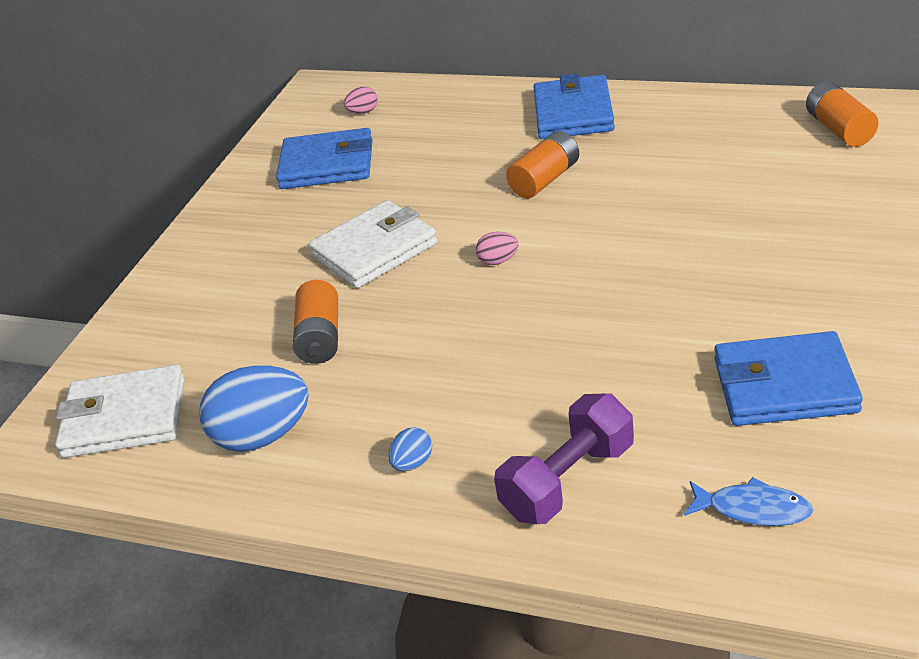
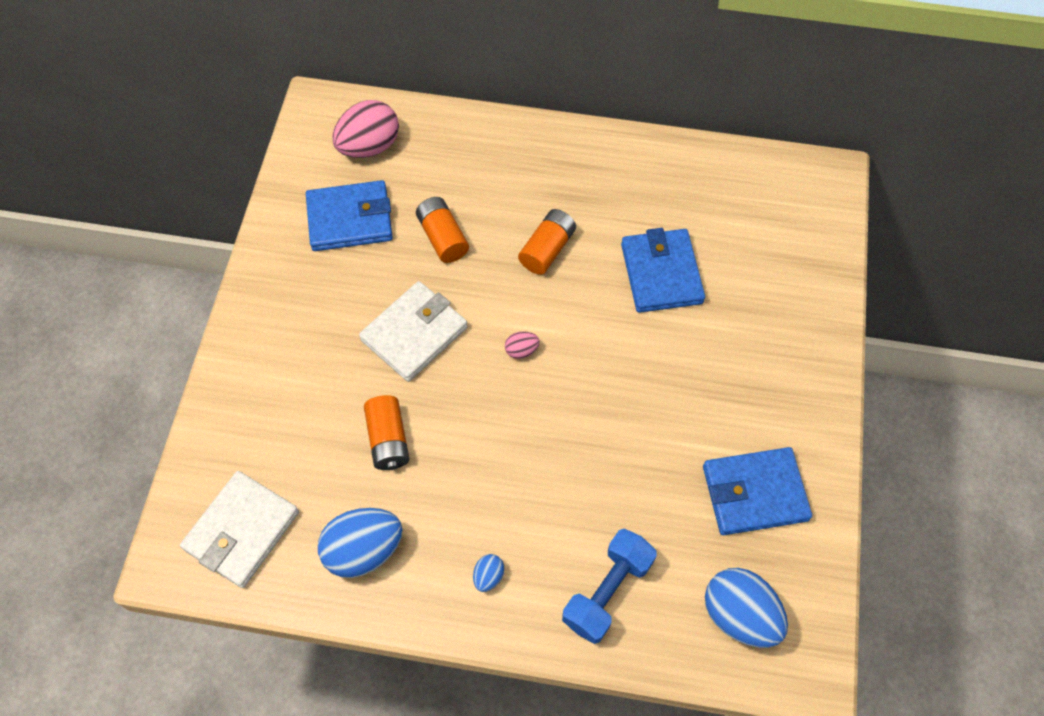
camera: 15 degrees left, 25 degrees up
(124, 417) = (242, 530): white wallet -> white wallet turned 45 degrees counterclockwise
(363, 112) = (369, 146): pink egg -> pink egg, size x2.20
(568, 481) = (607, 591): purple dumbbell -> blue dumbbell
(573, 113) = (560, 161): blue wallet -> blue wallet (661, 273)
(753, 509) = (739, 615): blue fish -> blue egg
(839, 129) = (782, 198): orange battery -> orange battery (442, 237)

